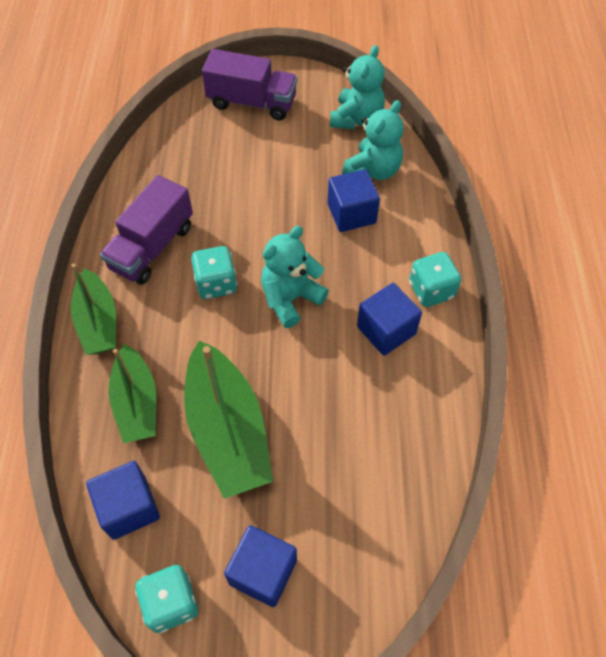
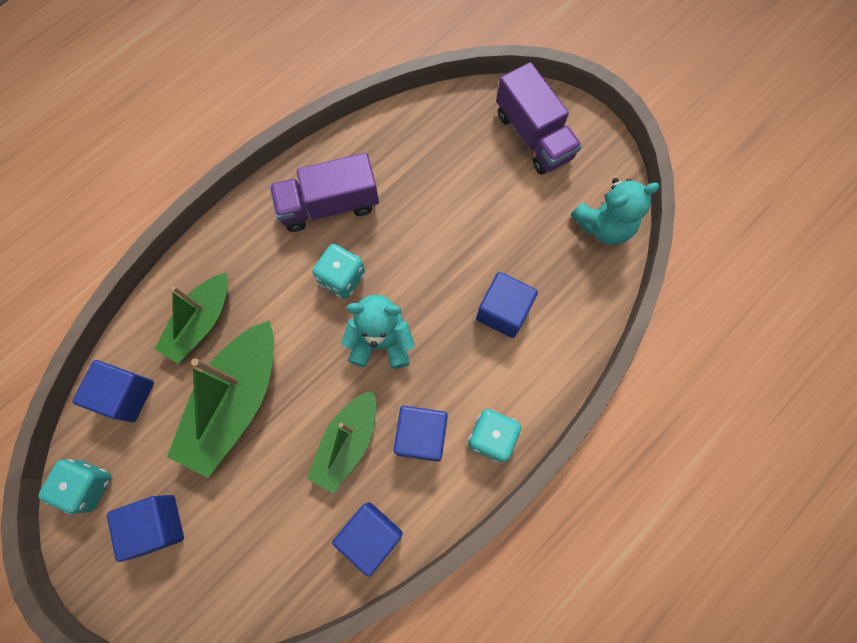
camera: 45 degrees right, 15 degrees up
(98, 322) = (236, 234): green boat -> green boat (347, 442)
(373, 170) = (563, 288): turquoise teddy bear -> none
(426, 421) = (371, 535): none -> blue cube

